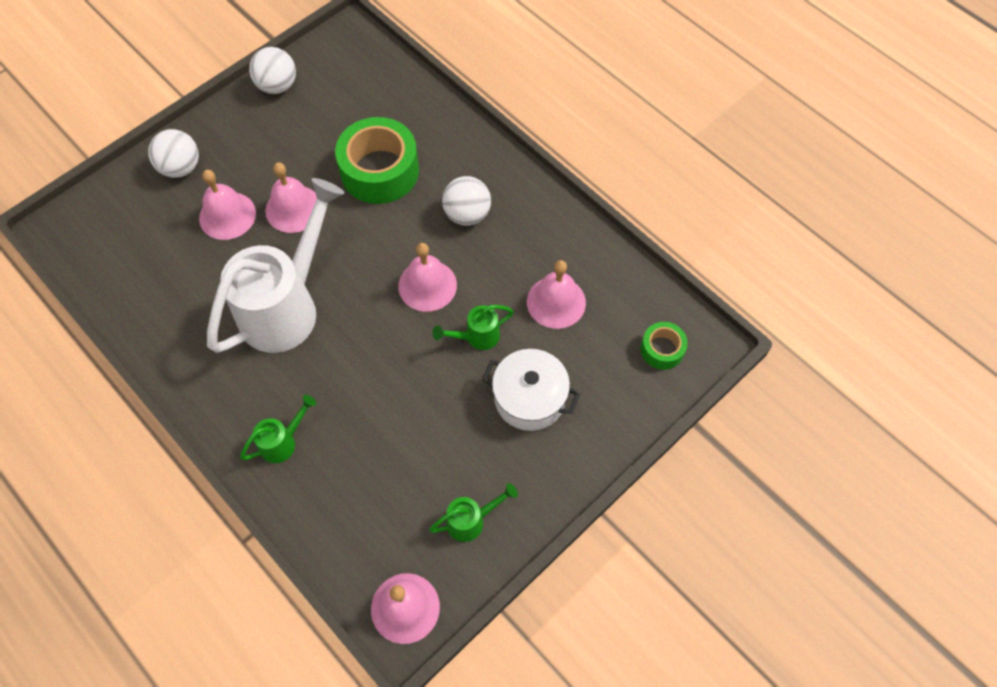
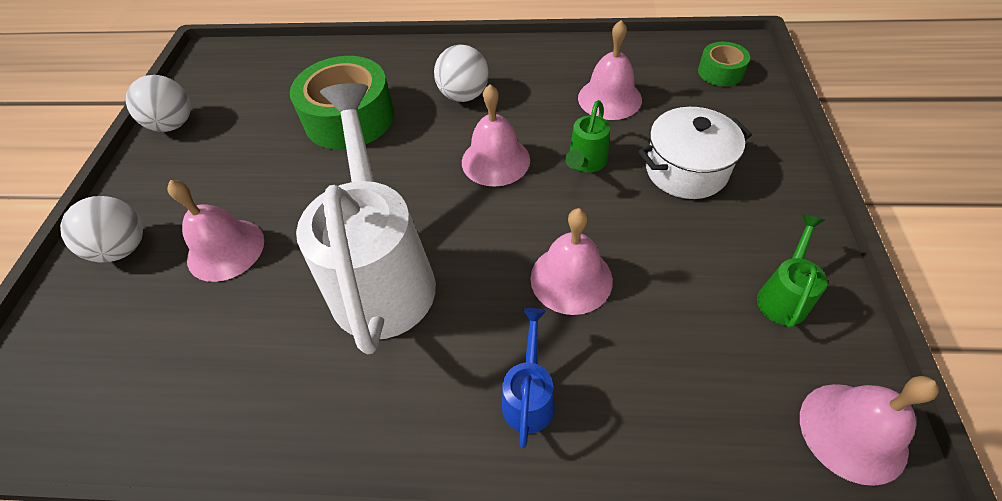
camera: 40 degrees left, 10 degrees down
(283, 441) = (529, 395): green watering can -> blue watering can
(293, 208) = (295, 196): pink bell -> pink bell (571, 278)

